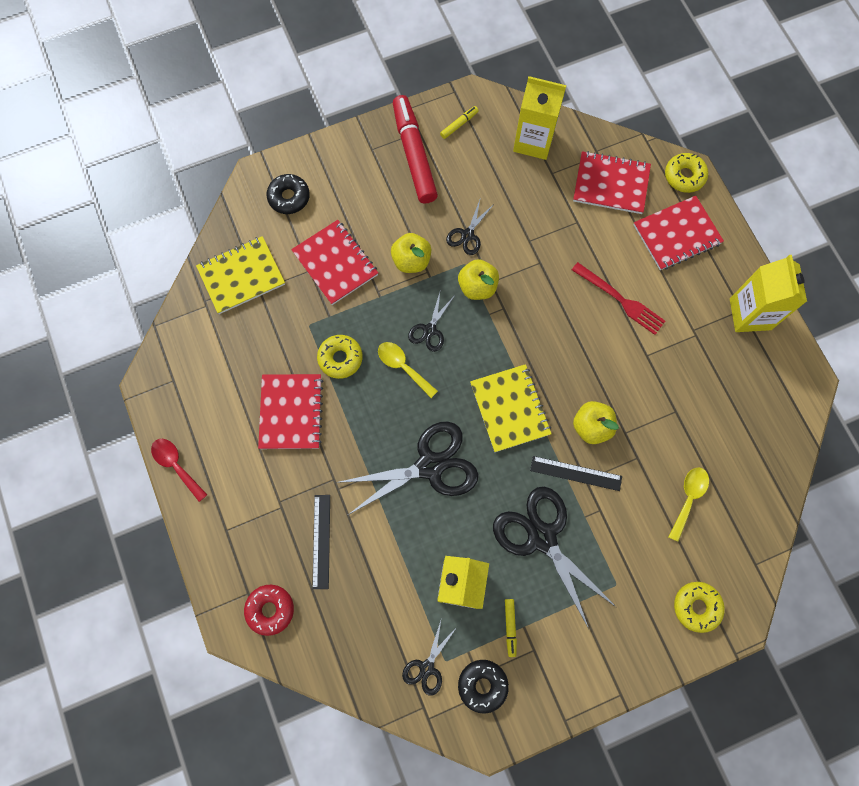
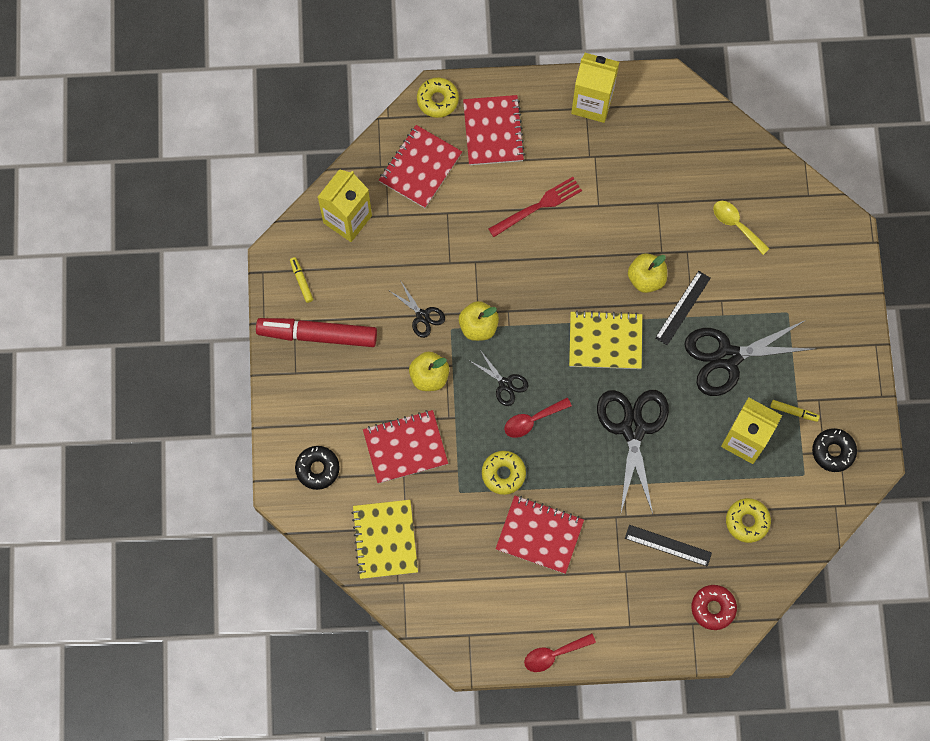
camera: 70 degrees left, 0 degrees up
(403, 367) = (532, 420): yellow spoon -> red spoon
(427, 667) = (804, 492): black scissors -> none
(696, 607) = (826, 256): yellow donut -> yellow donut (747, 521)

